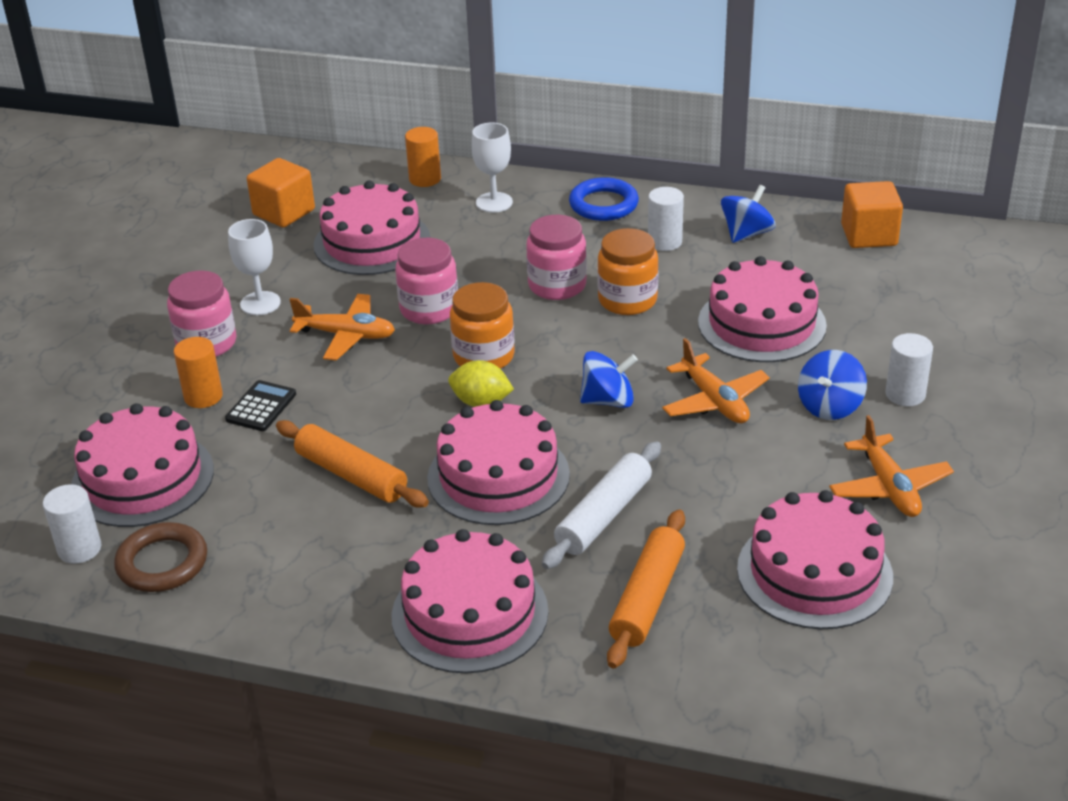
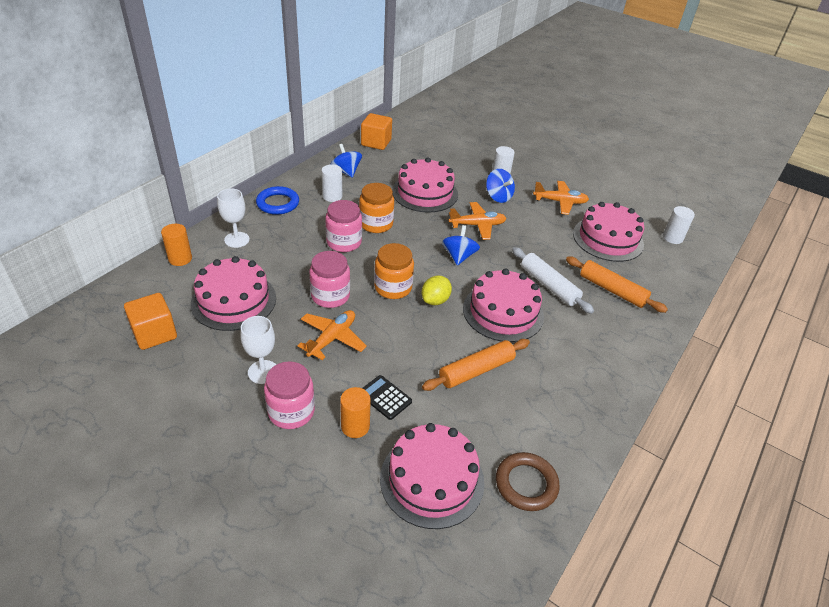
camera: 75 degrees left, 5 degrees up
(79, 549) = (495, 532): white cylinder -> white cylinder (672, 238)
(469, 613) = (608, 352): pink cake -> none

